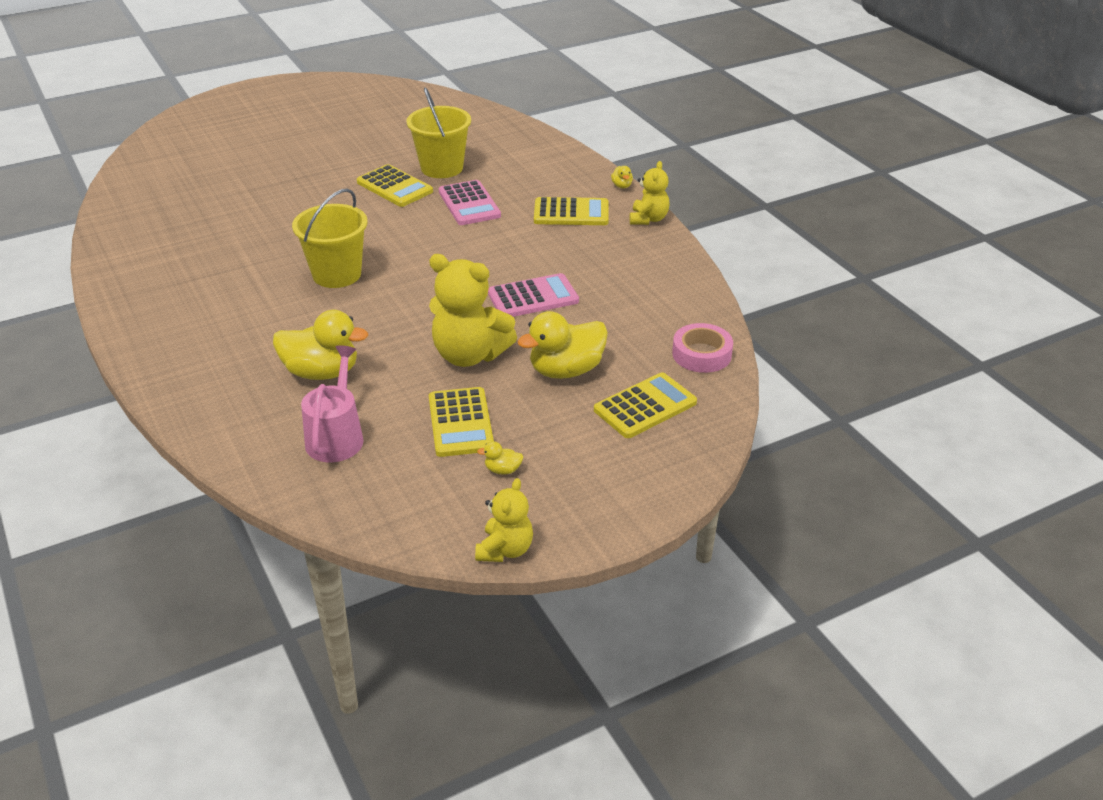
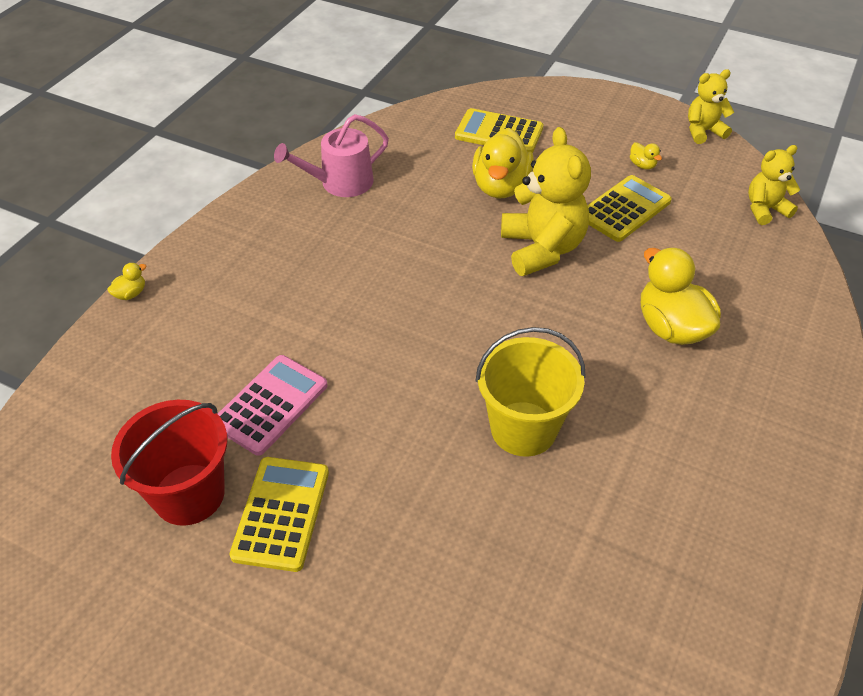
camera: 125 degrees left, 10 degrees up
(336, 437) = (723, 265): pink watering can -> pink watering can (340, 183)
(442, 168) = (189, 494): yellow bucket -> red bucket
(533, 297) = (417, 254): pink calculator -> none
(566, 370) = (500, 187): yellow duck -> yellow duck turned 75 degrees clockwise
(571, 213) = (227, 305): yellow calculator -> none
(648, 219) = (198, 243): yellow teddy bear -> yellow teddy bear (765, 209)
(701, 354) = (405, 131): pink tape -> none

